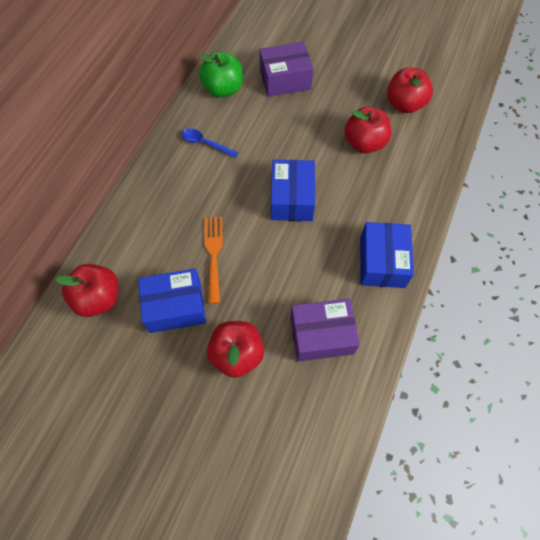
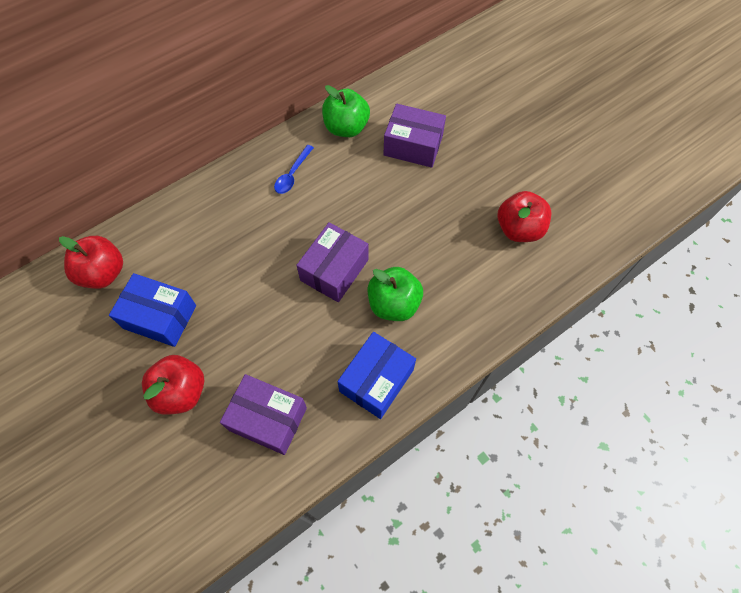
camera: 30 degrees right, 0 degrees up
(205, 143) = (292, 174): blue spoon -> blue spoon turned 120 degrees counterclockwise
(214, 254) = (226, 285): orange fork -> none
(292, 199) = (334, 270): blue box -> purple box
(354, 201) = (394, 304): none -> green apple
(364, 143) = (446, 250): red apple -> none

